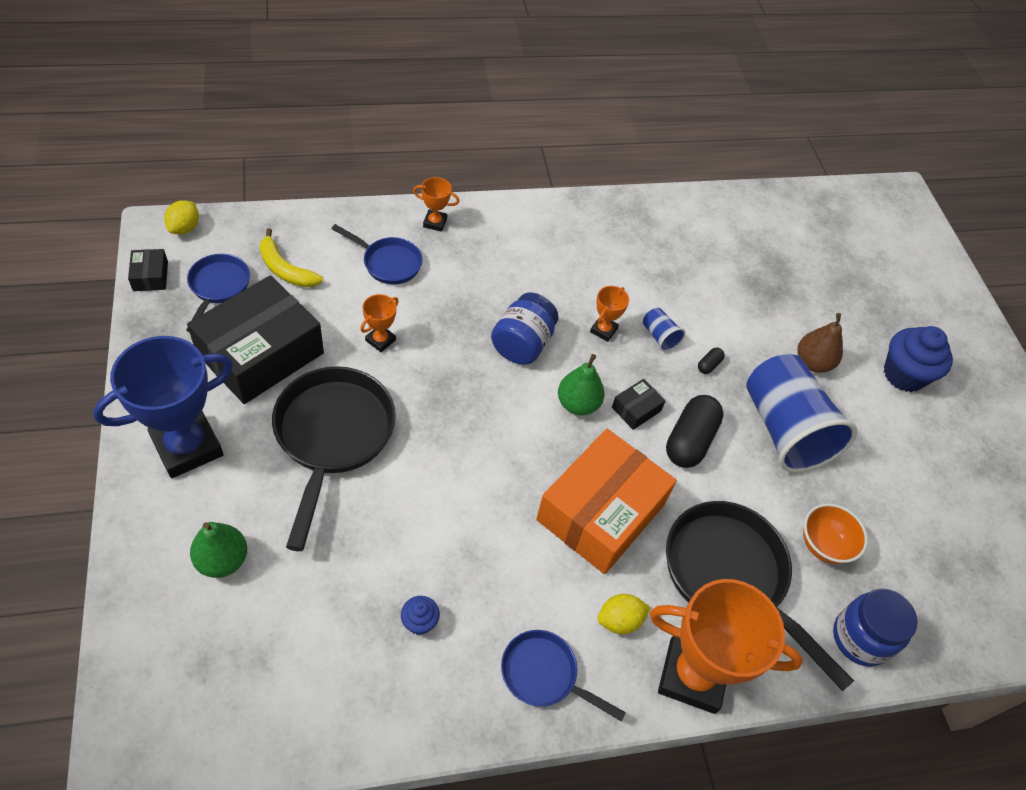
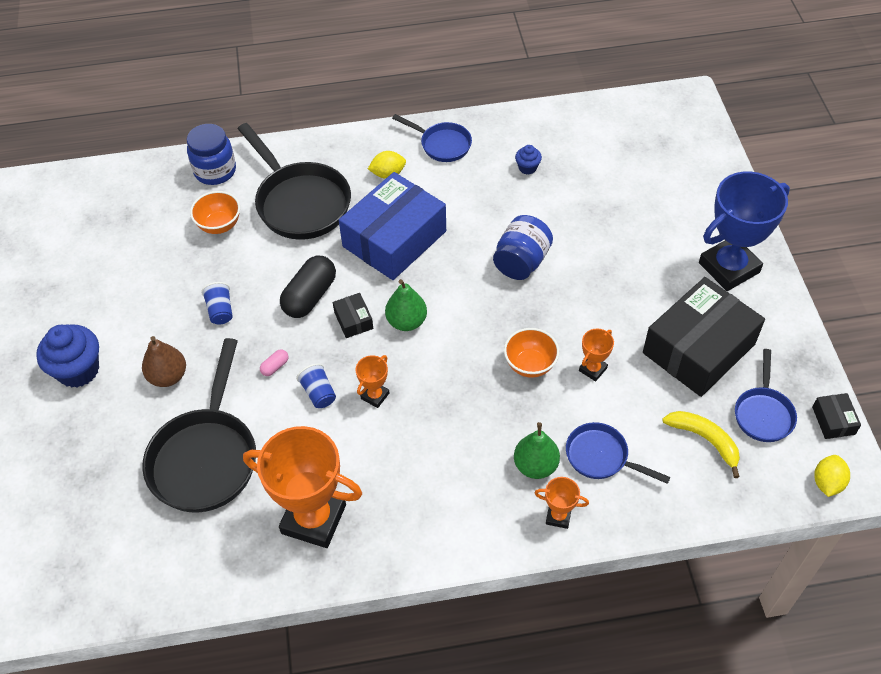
camera: 170 degrees left, 0 degrees up
(222, 560) = (672, 196): green pear -> green pear (535, 465)
(332, 437) = (616, 282): black pan -> black pan (206, 457)
(446, 349) = (530, 365): none -> orange bowl
(522, 344) = (457, 375): blue jar -> blue jar (521, 262)
(601, 512) = (394, 239): orange box -> blue box
(636, 409) = (353, 320): black box -> black box turned 75 degrees counterclockwise
(692, 675) = (342, 148): orange trophy -> orange trophy (313, 519)
(709, 365) = (275, 367): black capsule -> pink capsule
(784, 429) = (220, 311): blue cup -> blue cup, size x0.41

